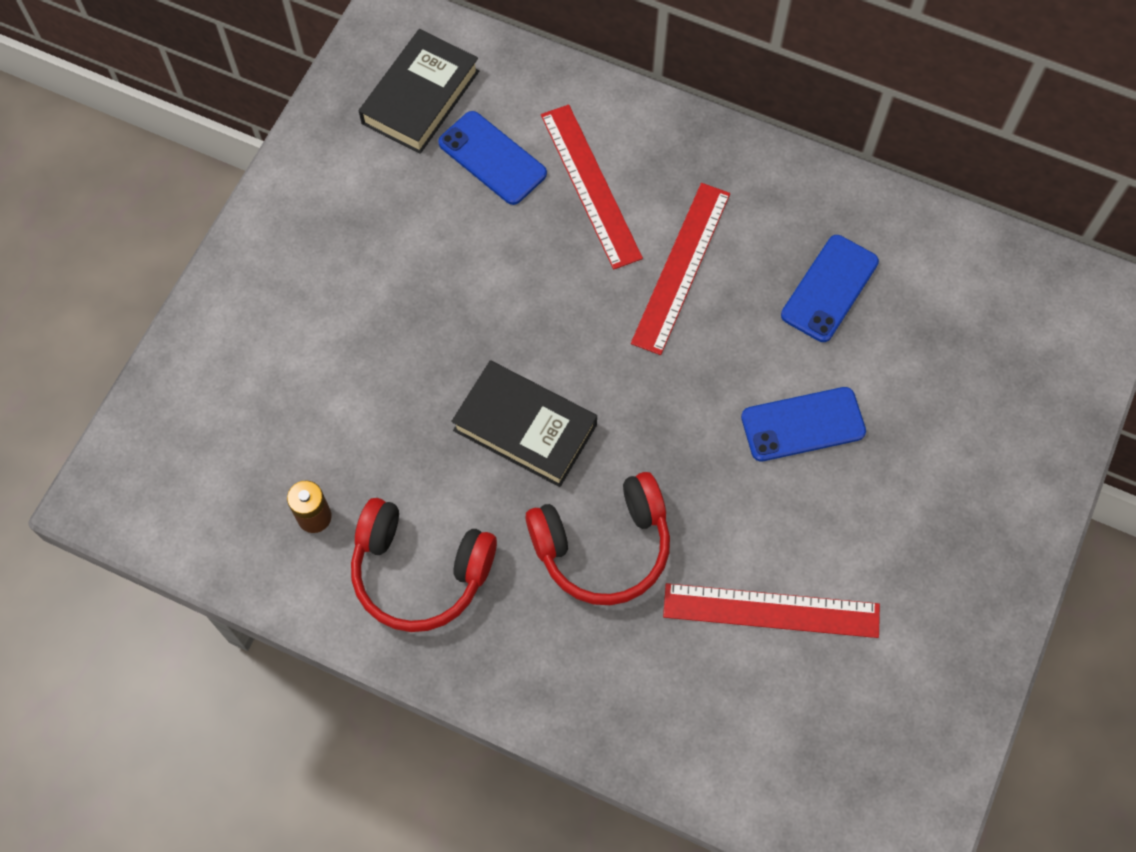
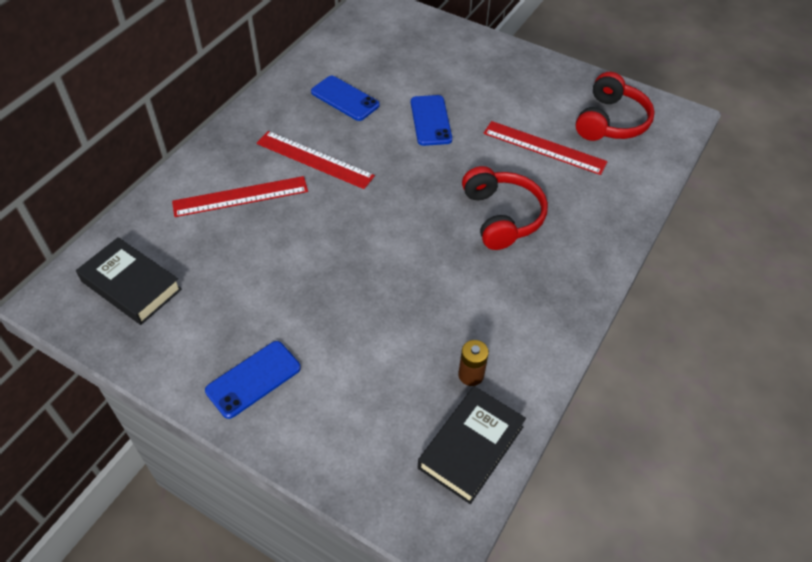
camera: 85 degrees left, 15 degrees down
(419, 572) = (516, 313): red headphones -> red headphones (611, 121)
(492, 158) = (200, 247): blue phone -> blue phone (253, 379)
(525, 427) = (415, 247): black book -> black book (471, 447)
(771, 610) = (544, 148): red ruler -> red ruler turned 75 degrees counterclockwise

